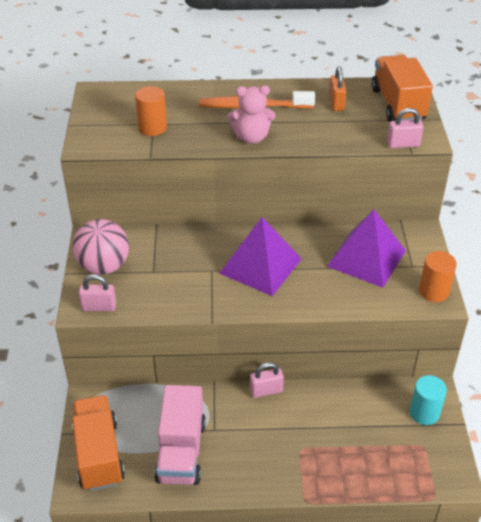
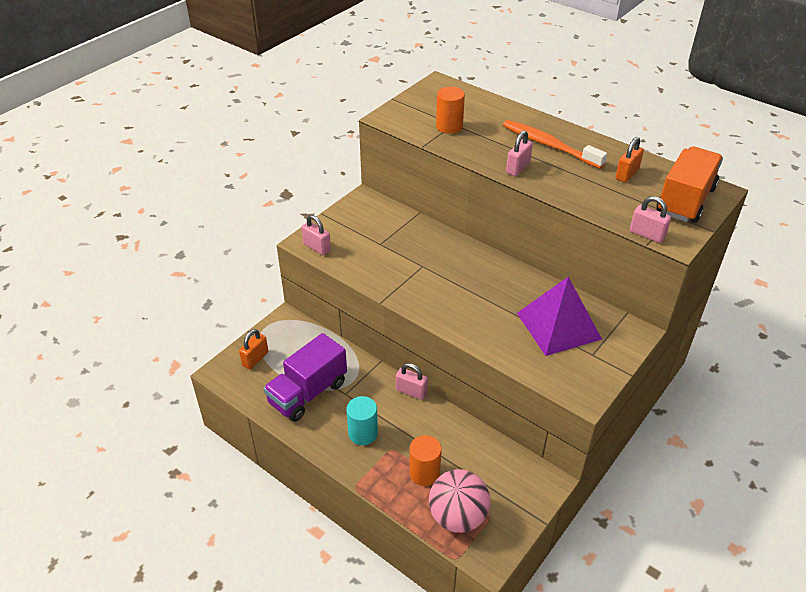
camera: 40 degrees right, 0 degrees up
(98, 454) = (255, 359): orange truck -> orange padlock
(104, 266) = (350, 222): pink ball -> pink ball (457, 516)
(181, 451) = (308, 393): pink truck -> purple truck
(251, 137) = (518, 168): pink teddy bear -> pink padlock
(260, 266) = (463, 283): purple pyramid -> none
(424, 413) = (520, 491): turquoise cylinder -> turquoise cylinder (363, 433)
(433, 291) = (588, 385): orange cylinder -> orange cylinder (424, 473)

